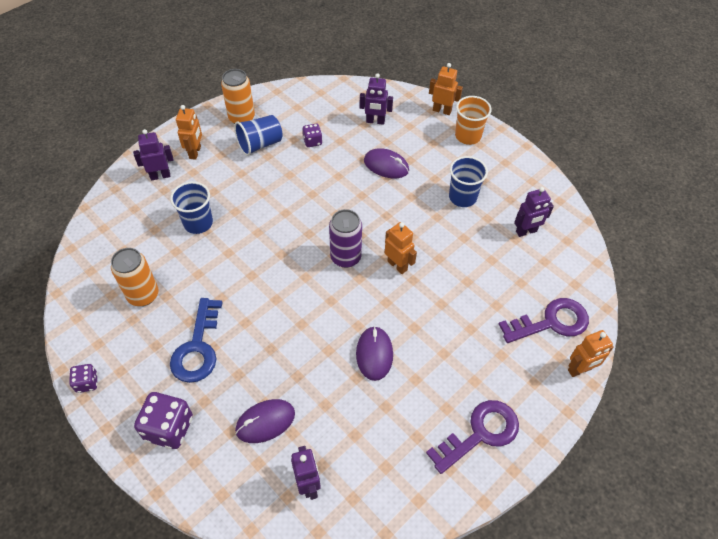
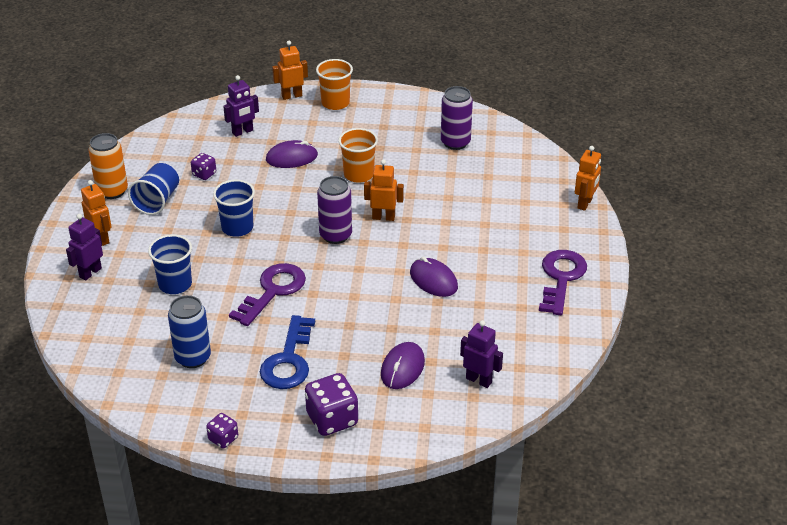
camera: 40 degrees left, 15 degrees down
(143, 295) = (193, 358): orange can -> blue can
(197, 348) = (288, 360): blue key -> blue key turned 45 degrees clockwise
(419, 212) = (358, 174): none -> orange cup
(462, 197) = (381, 146): blue cup -> blue cup (237, 227)
(526, 231) = (455, 142): purple robot -> purple can
(551, 322) = (536, 187): purple key -> purple key (273, 291)

